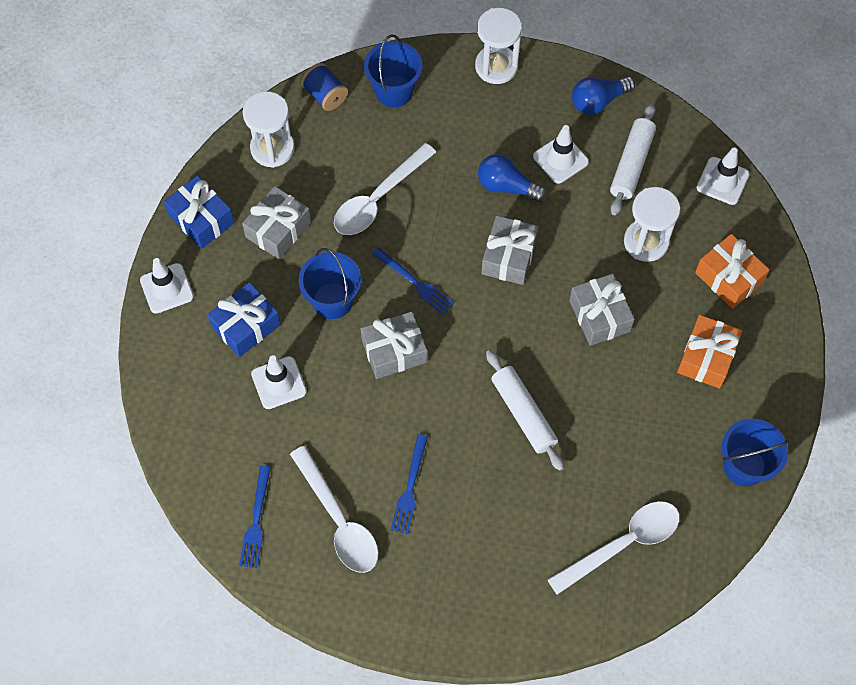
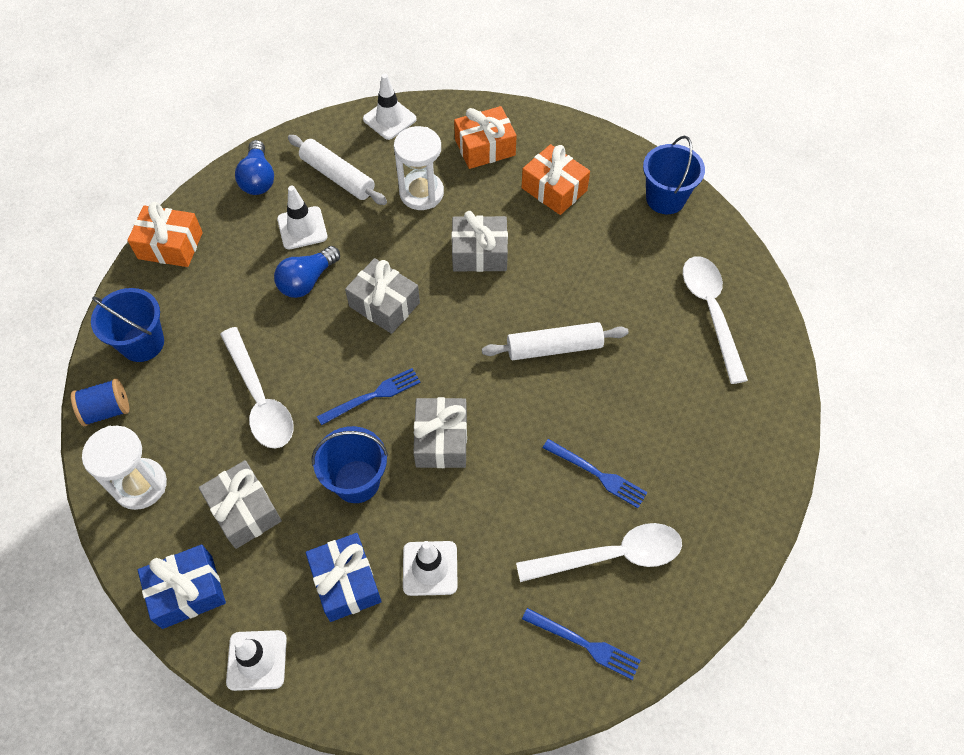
camera: 70 degrees left, 5 degrees down
(496, 66) = (170, 245): white hourglass -> orange gift

